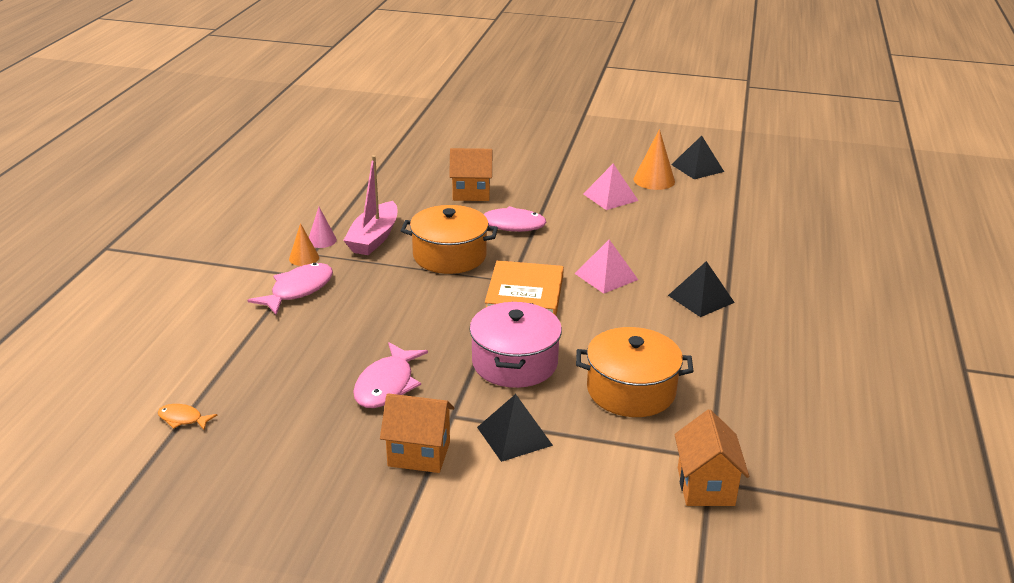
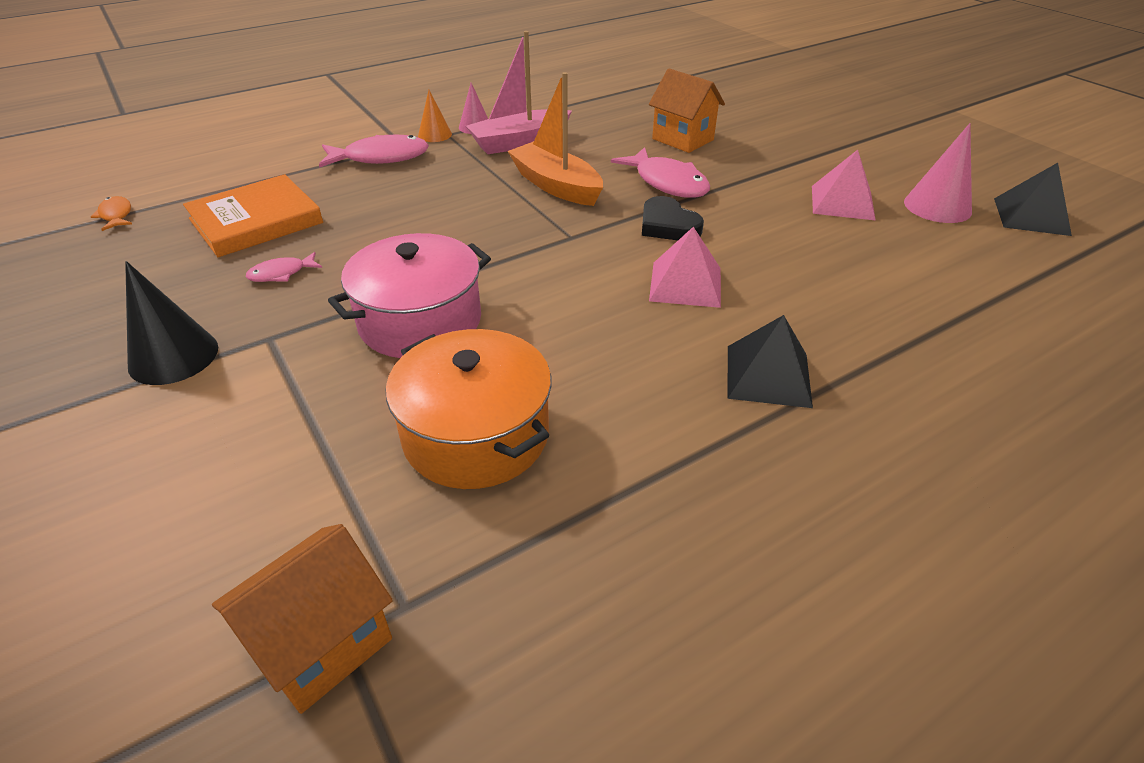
camera: 45 degrees right, 10 degrees up
(387, 385) = (281, 274): pink fish -> pink fish, size x0.53
(419, 454) = (173, 356): orange house -> black cone
(449, 256) = (556, 186): orange pot -> orange boat
(514, 436) = (273, 399): black pyramid -> none
(524, 294) = (560, 257): orange book -> orange book (256, 221)
(548, 250) = (668, 225): none -> black heart
(654, 180) = (937, 206): orange cone -> pink cone

